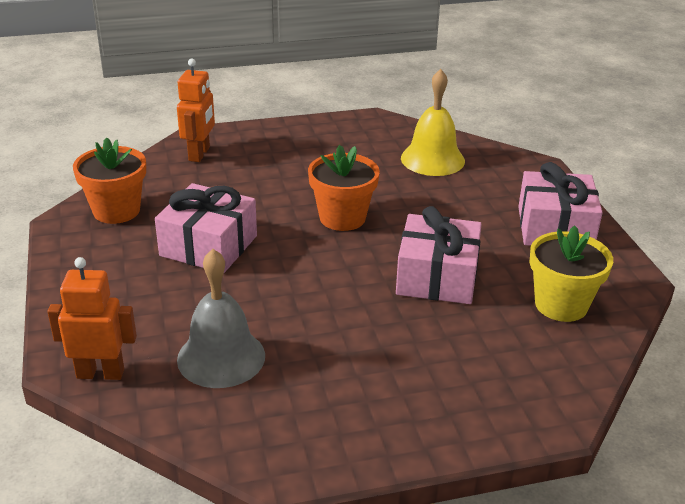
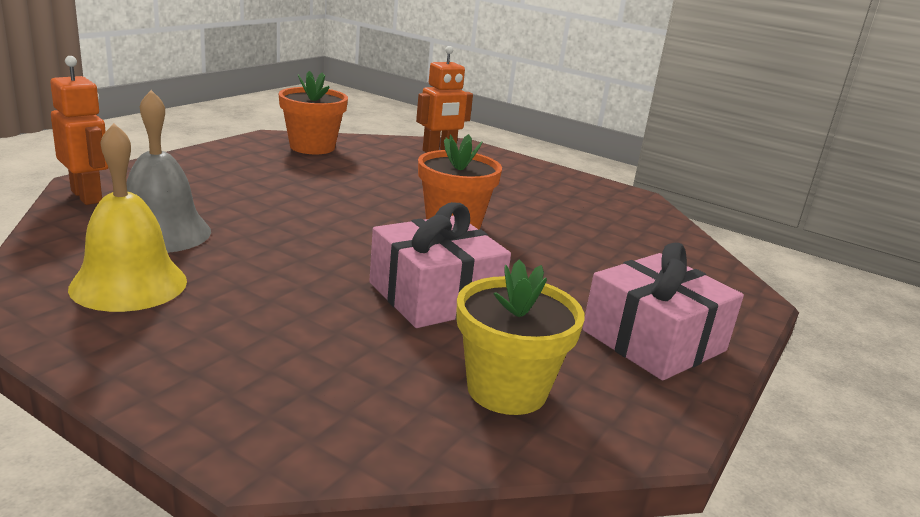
camera: 45 degrees right, 10 degrees down
(208, 246) = (317, 186): pink gift -> none
(432, 159) = (632, 238): yellow bell -> yellow bell (129, 284)

